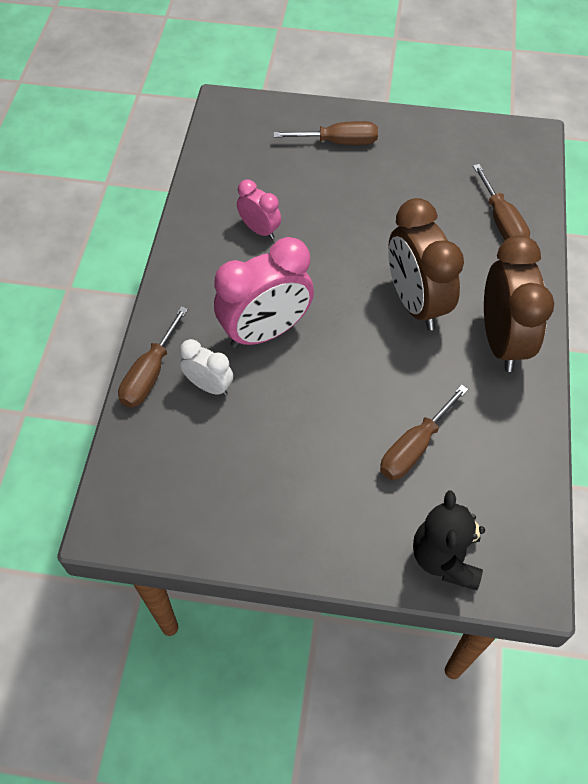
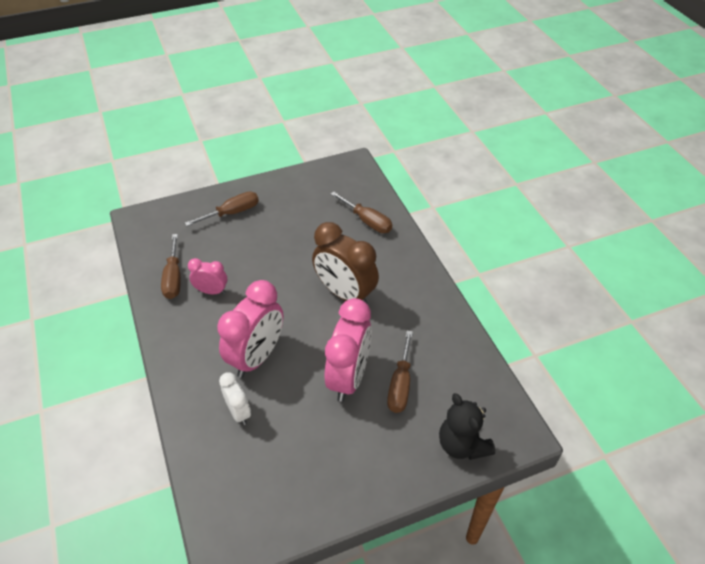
camera: 30 degrees left, 10 degrees down
(150, 374) = (190, 425): brown screwdriver -> brown screwdriver (173, 278)
(209, 386) = (239, 412): white clock -> white clock turned 60 degrees clockwise
(357, 407) = (349, 377): none -> pink clock
(502, 341) = (412, 293): brown clock -> none

